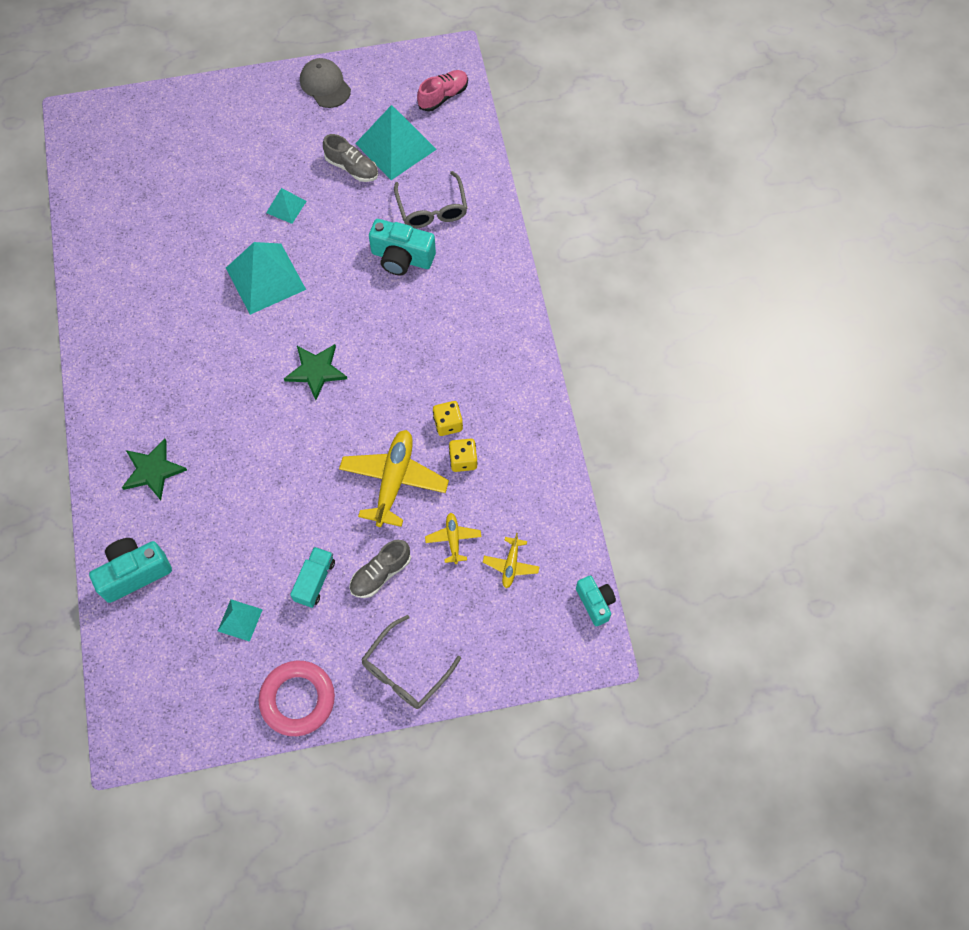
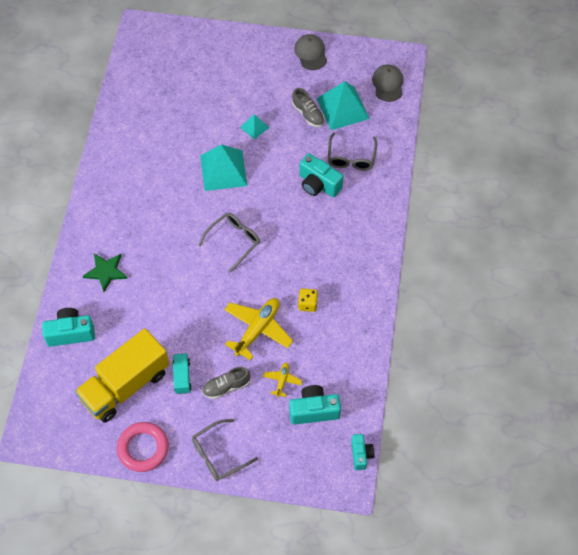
camera: 20 degrees right, 5 degrees down
(240, 620) = (125, 385): turquoise pyramid -> yellow truck
(315, 581) = (182, 377): turquoise truck -> turquoise truck turned 45 degrees counterclockwise
(316, 371) = (234, 241): green star -> grey glasses
(443, 96) = (388, 84): pink shoe -> grey cap
(463, 460) = (308, 331): yellow dice -> none
(511, 565) = (314, 410): yellow plane -> turquoise camera

